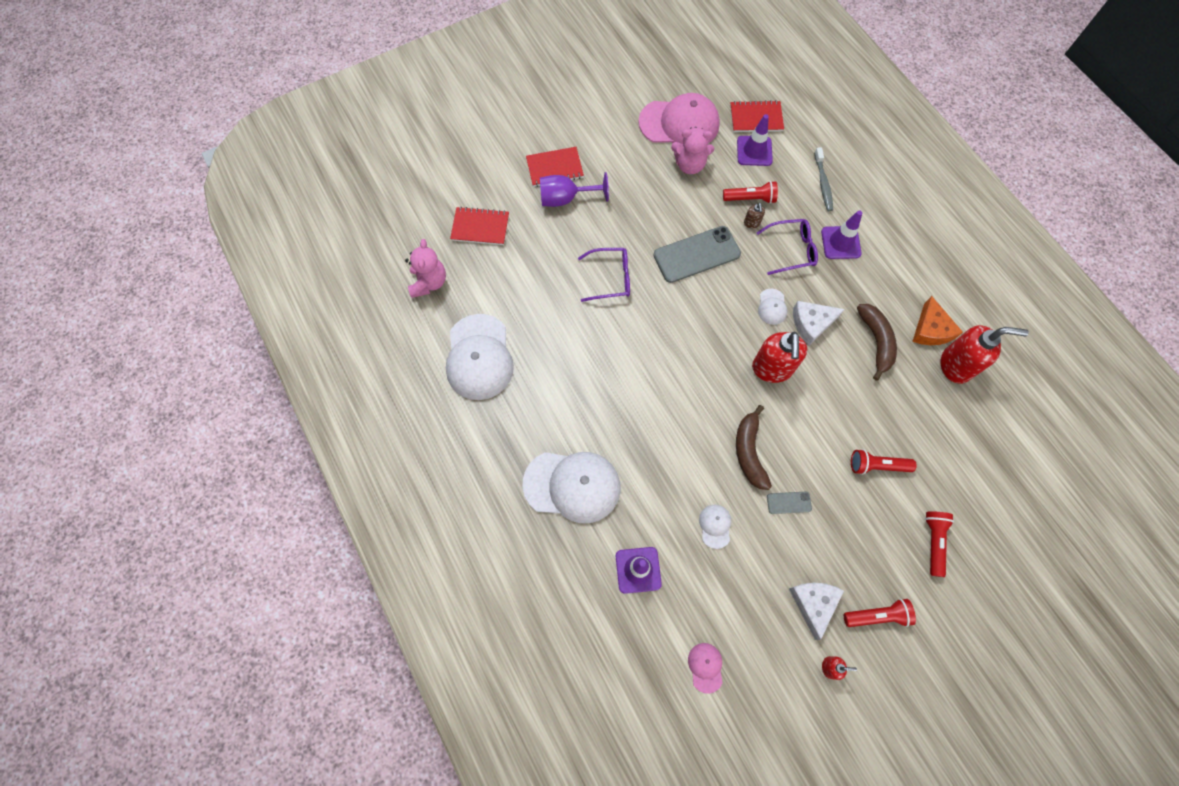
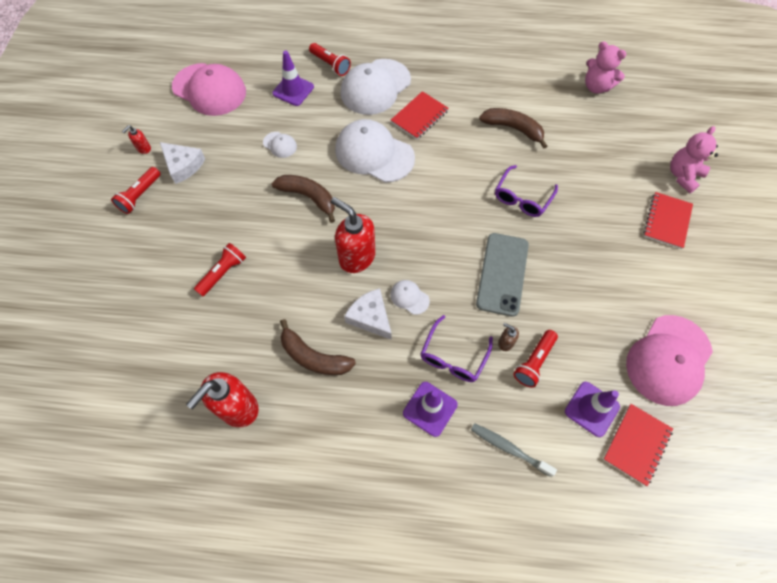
camera: 125 degrees right, 5 degrees down
(479, 357) = (510, 85): white cap -> white cap (374, 154)
(480, 227) = (631, 139): red notebook -> red notebook (419, 117)
(535, 325) = (513, 129): none -> brown banana
(565, 199) = (626, 211): purple goblet -> none
(689, 165) = (608, 334): pink teddy bear -> pink teddy bear (683, 176)
(705, 667) = (209, 90): pink cap -> pink cap, size x2.27
(789, 502) = (253, 196): grey phone -> none
(811, 323) = (370, 317): white cheese -> white cheese turned 60 degrees counterclockwise
(930, 329) = (285, 416): orange cheese -> none
(933, 542) = (141, 267): red flashlight -> red flashlight (330, 64)

